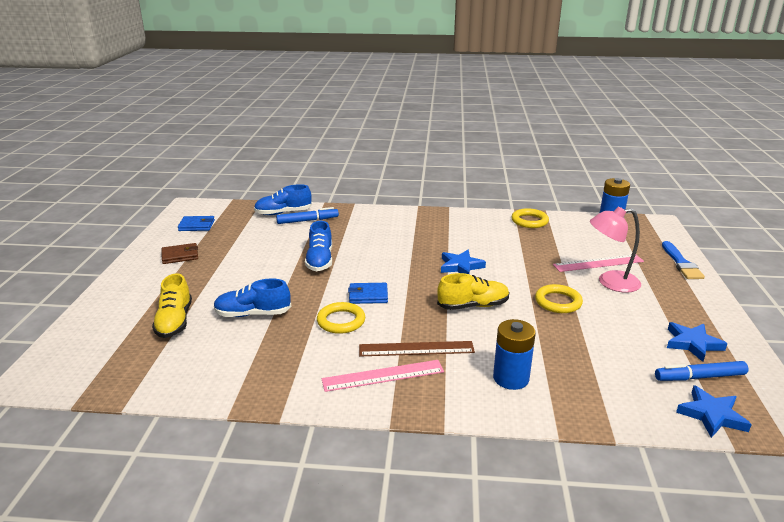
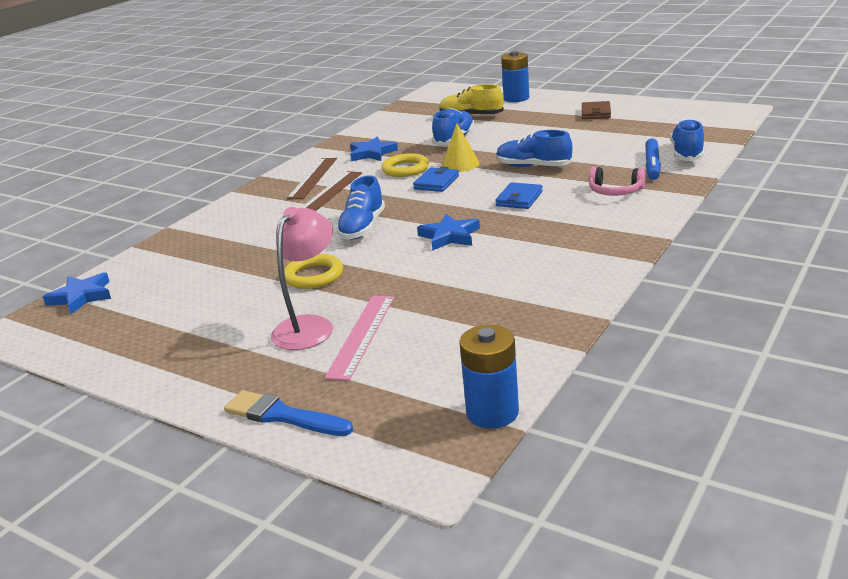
camera: 120 degrees right, 0 degrees up
(197, 225) = (670, 116): blue wallet -> blue wallet (519, 199)
(322, 294) = (460, 164): none -> yellow cone
(358, 226) = (615, 191): none -> pink headphones
(383, 376) = (312, 178): pink ruler -> brown ruler
(473, 305) = (362, 228): yellow shoe -> blue shoe
(511, 378) = (243, 223): blue battery -> blue battery (516, 98)
(529, 221) = (545, 319): yellow ring -> none
(692, 343) = (150, 331): blue star -> blue star (372, 153)
(699, 377) = (115, 312): blue marker -> none

